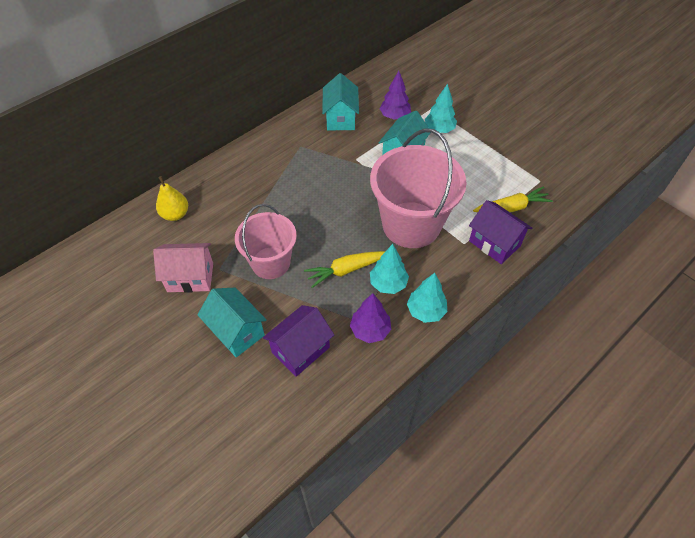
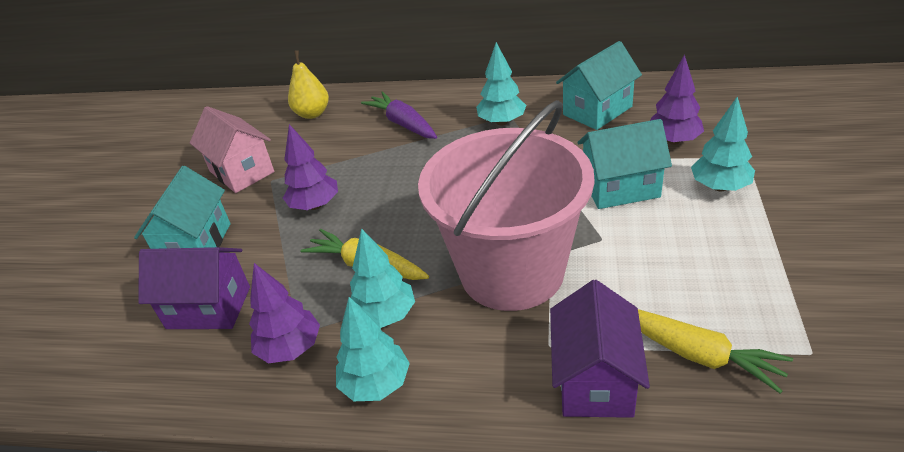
camera: 55 degrees right, 15 degrees down
(246, 186) = (403, 124): none -> purple carrot
(271, 263) = (315, 205): pink bucket -> purple tree
(301, 152) = (501, 122): none -> turquoise tree

